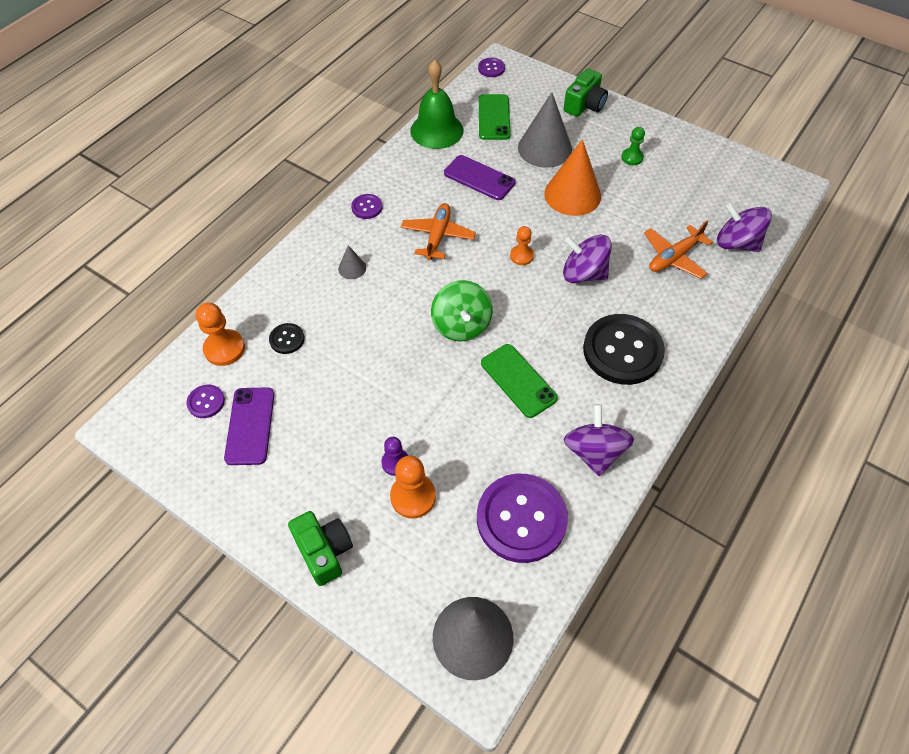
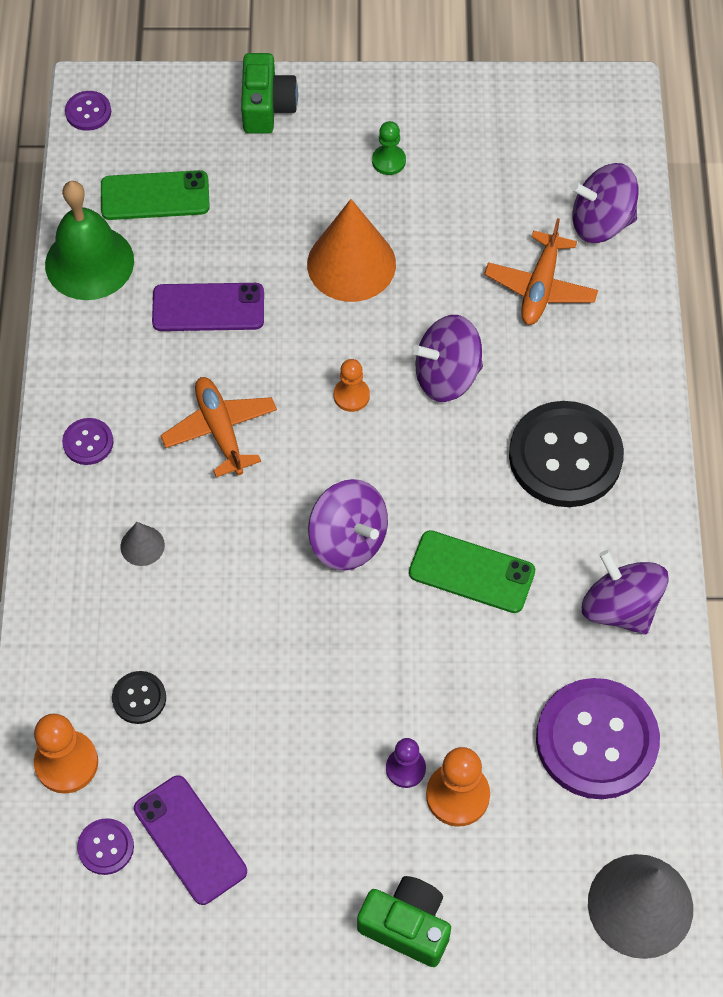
camera: 35 degrees left, 5 degrees up
(461, 325) = (348, 540): green spinning top -> purple spinning top
(494, 117) = (155, 196): green phone -> green phone turned 60 degrees counterclockwise
(544, 148) = (262, 209): grey cone -> none

